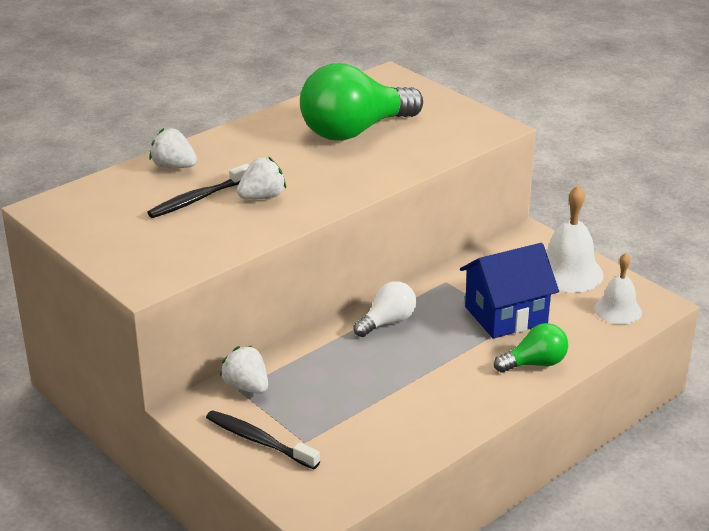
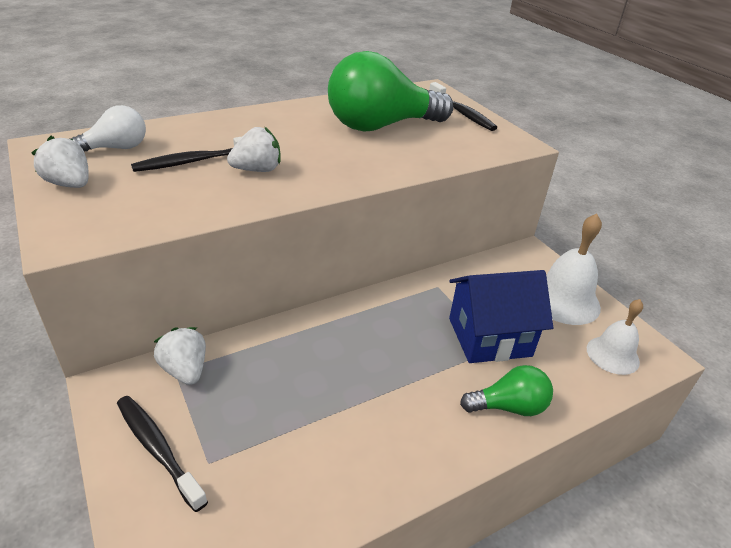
camera: 10 degrees right, 5 degrees up
(174, 167) = (194, 129): white strawberry -> white strawberry (70, 184)
(387, 322) = (364, 321): white light bulb -> white light bulb (116, 148)
(430, 101) = (462, 113): none -> black toothbrush

